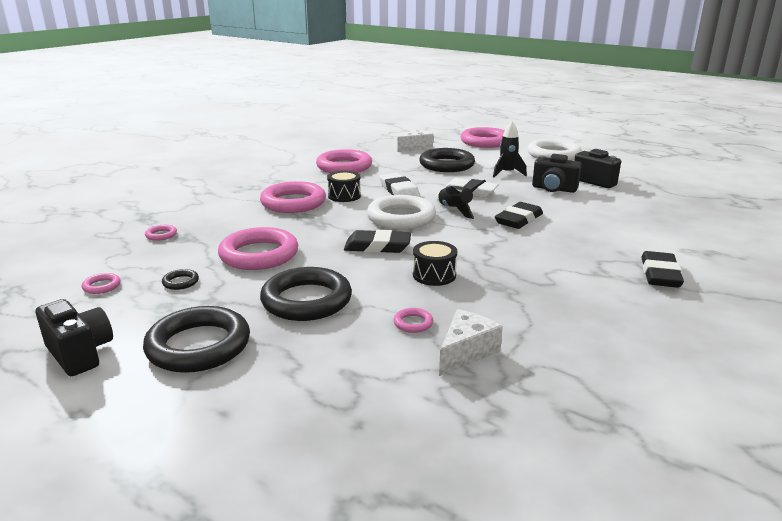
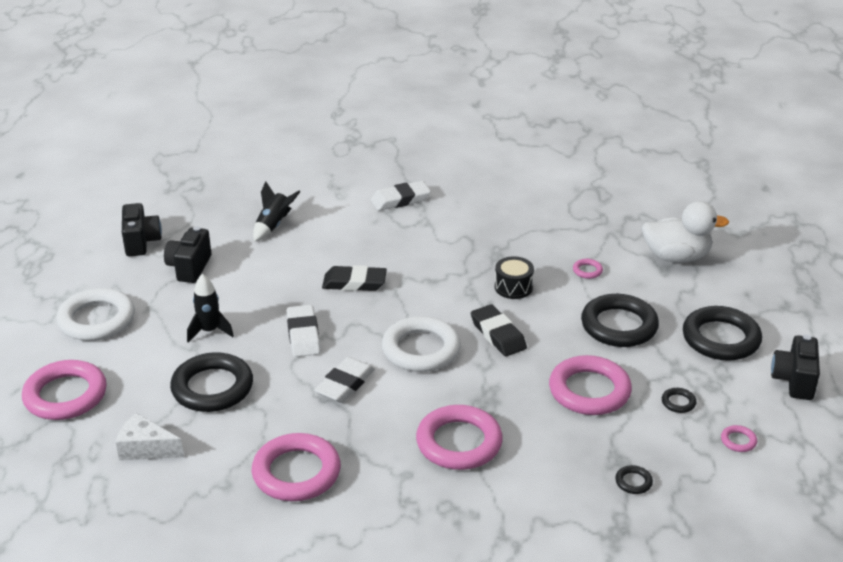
camera: 125 degrees left, 10 degrees up
(161, 235) = (633, 482): pink ring -> black ring
(344, 196) = (401, 416): black drum -> none
(363, 400) = (676, 257): none -> white duck
(455, 210) = (366, 325): black rocket -> black rocket (274, 225)
(466, 352) = (592, 242): white cheese -> none
(554, 189) = (241, 286): black camera -> black camera (141, 242)
(660, 274) = (400, 200): black eraser -> white eraser

